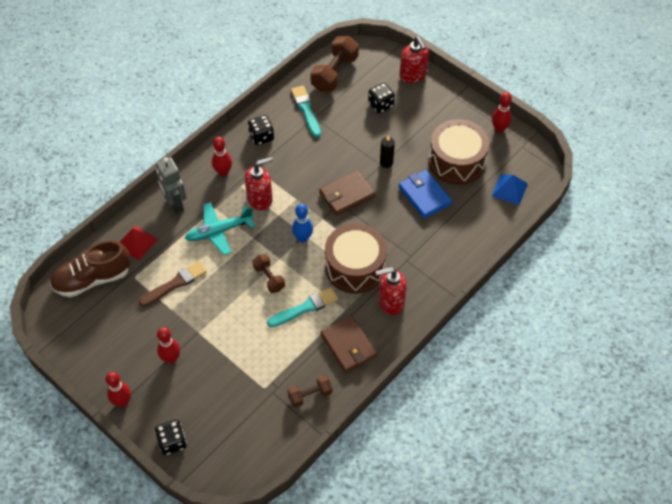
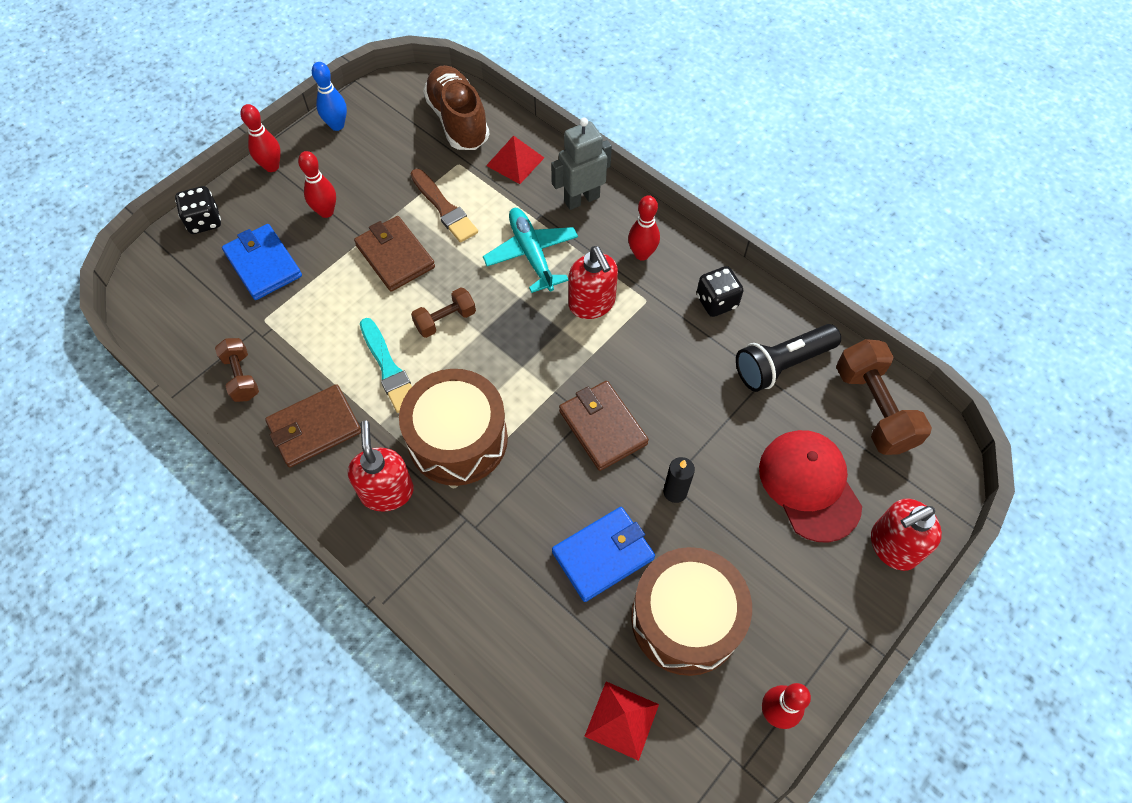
camera: 90 degrees right, 5 degrees up
(215, 311) = (395, 256): none -> brown wallet
(216, 394) = (263, 264): none -> blue wallet
(303, 238) = (516, 363): blue bowling pin -> blue bowling pin (337, 125)
(306, 110) = (782, 364): turquoise brush -> black flashlight
(334, 73) = (874, 408): brown dumbbell -> brown dumbbell turned 45 degrees clockwise
(381, 105) = (809, 485): black dice -> red cap
(509, 189) = (621, 720): blue pyramid -> red pyramid

